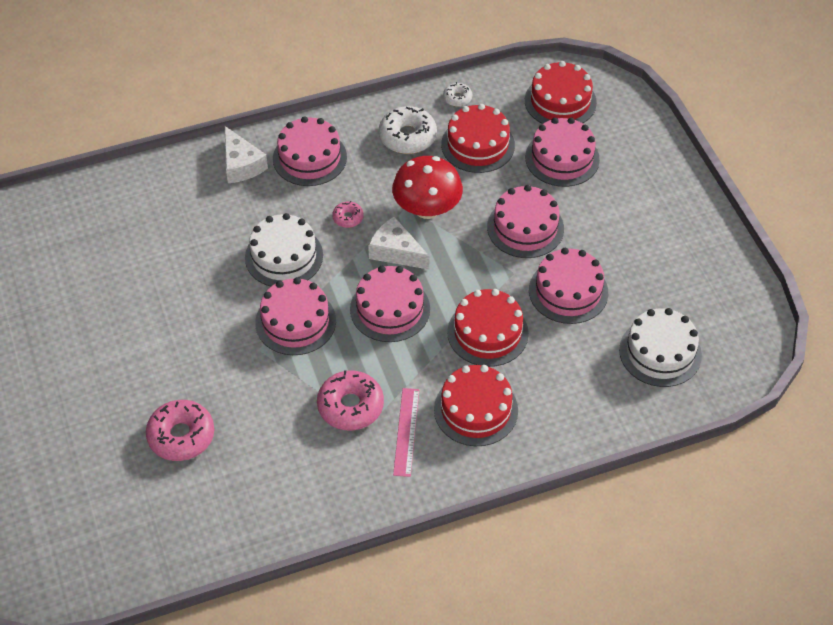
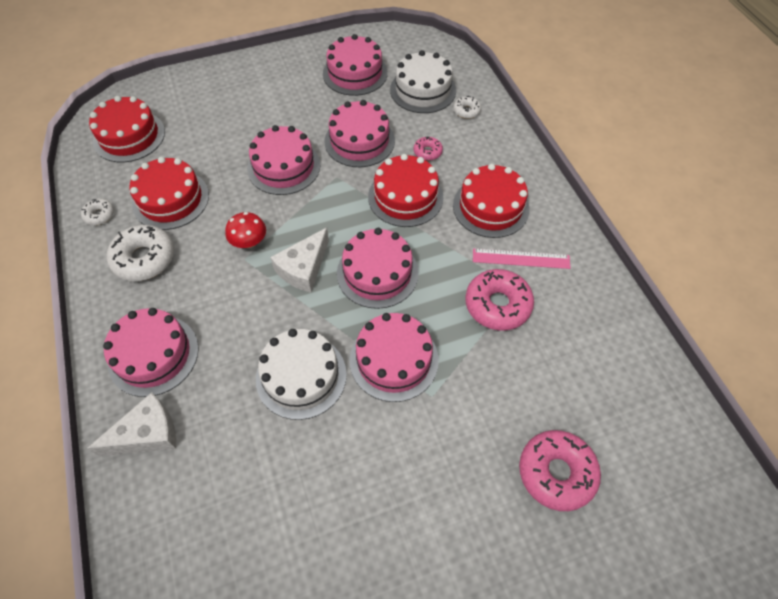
camera: 90 degrees left, 5 degrees up
(348, 218) = (252, 313): pink donut -> pink donut (427, 152)
(427, 208) = (249, 242): red mushroom -> red mushroom, size x0.55
(562, 158) = (202, 138): pink cake -> pink cake (355, 73)
(627, 396) = (466, 111): none -> white donut

